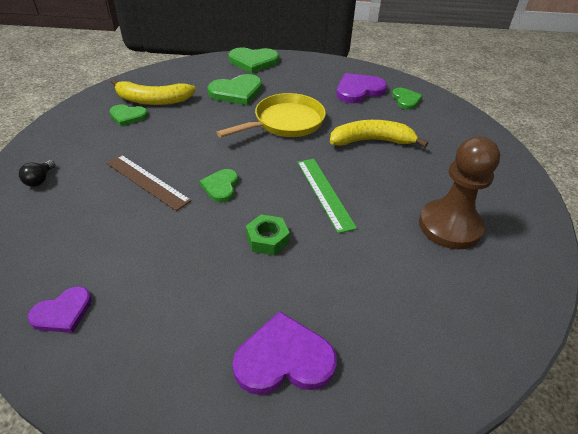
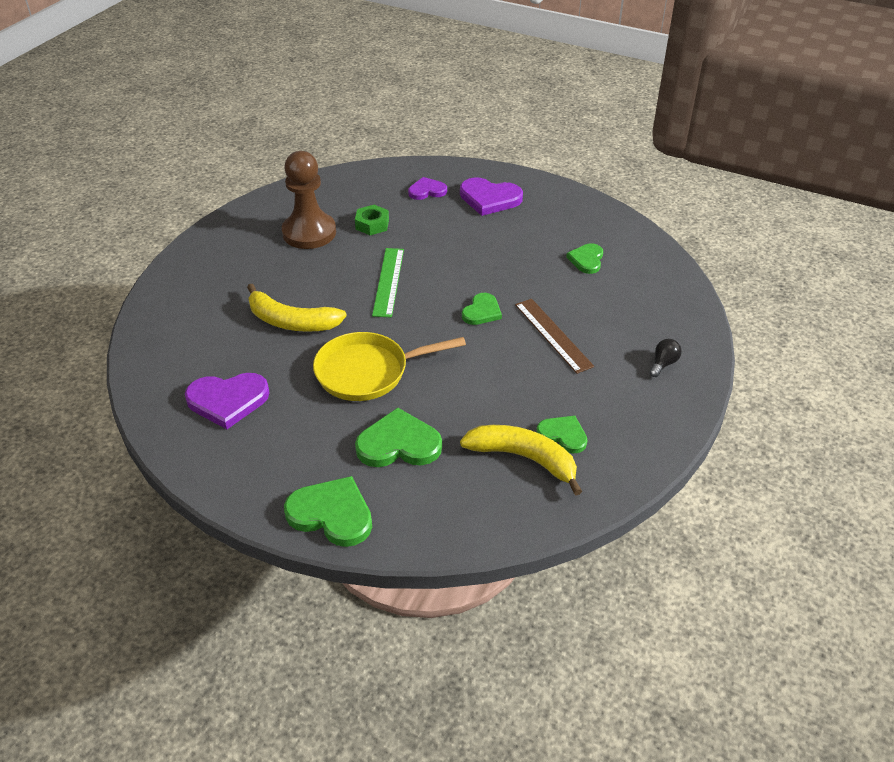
camera: 155 degrees left, 0 degrees up
(63, 312) = (627, 251): purple heart -> purple heart (427, 191)
(267, 239) = (463, 259): green nut -> green nut (372, 224)
(406, 100) = (185, 367): green heart -> green heart (586, 260)

